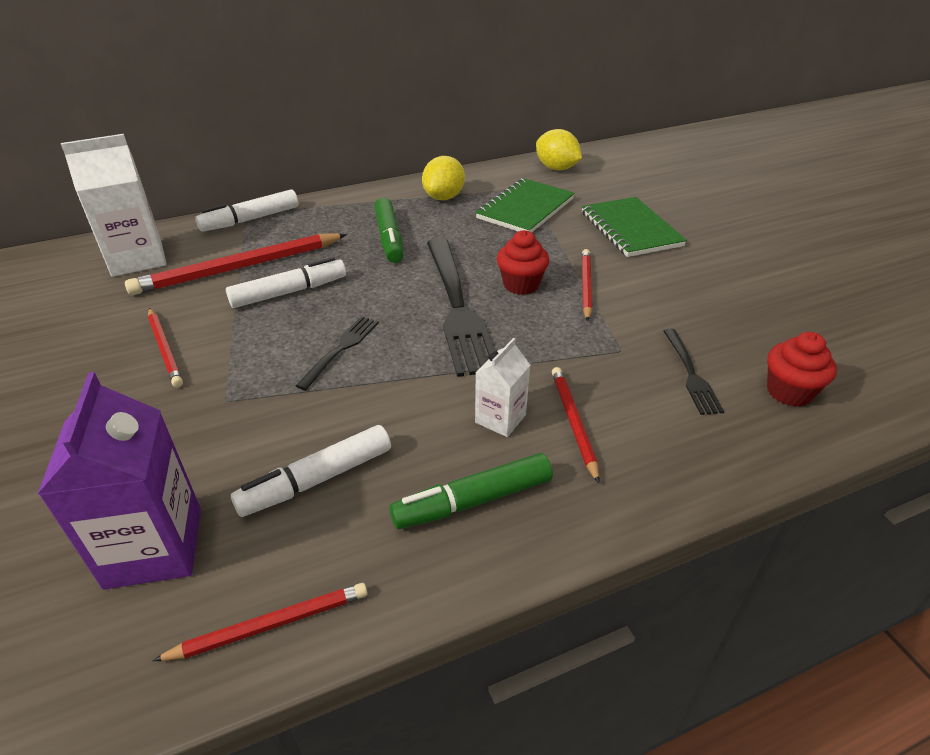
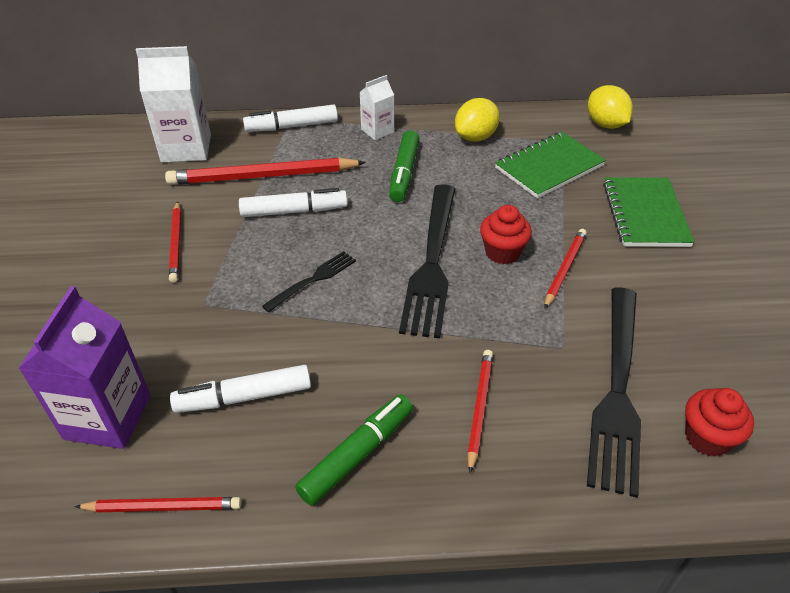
camera: 20 degrees right, 5 degrees up
(472, 501) = (357, 455): green marker -> green marker turned 135 degrees clockwise
(500, 418) = (417, 385): white carton -> white carton (377, 131)
(690, 374) = (617, 390): black fork -> black fork, size x2.03

